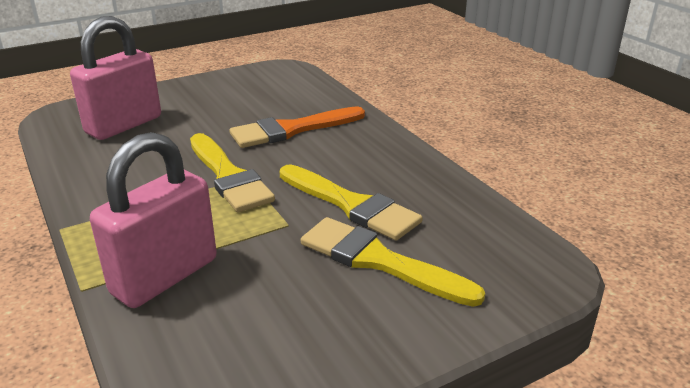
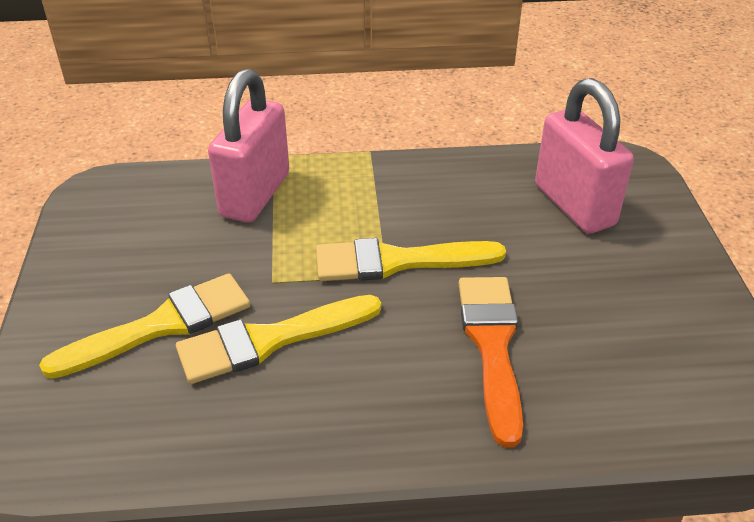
camera: 115 degrees right, 10 degrees up
(165, 276) = (255, 195): pink padlock -> pink padlock turned 45 degrees clockwise

